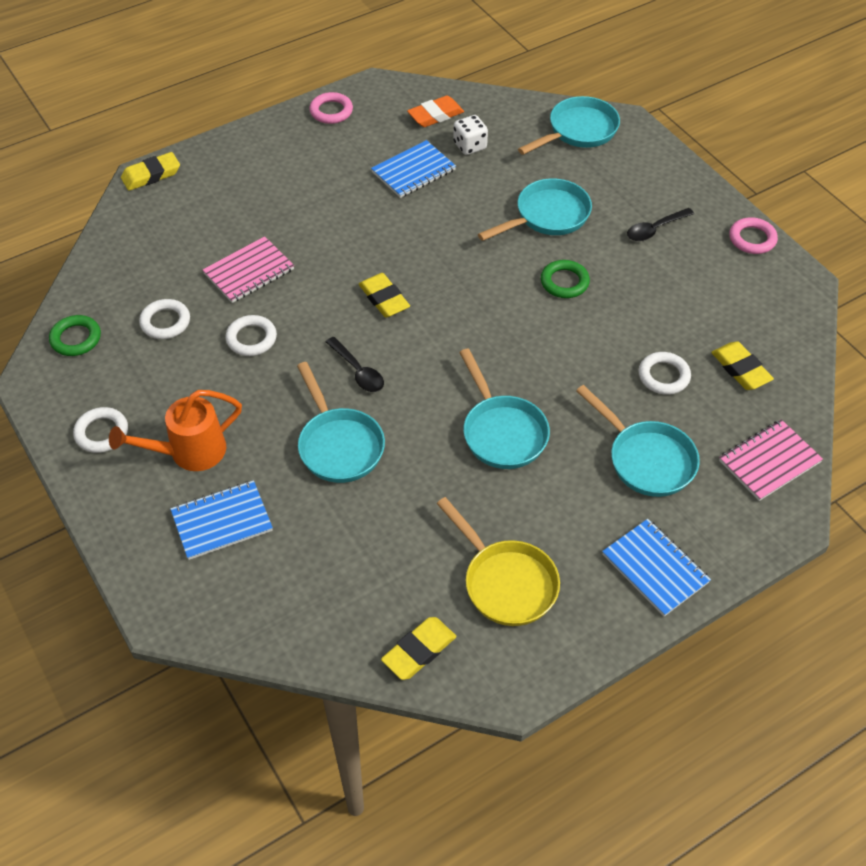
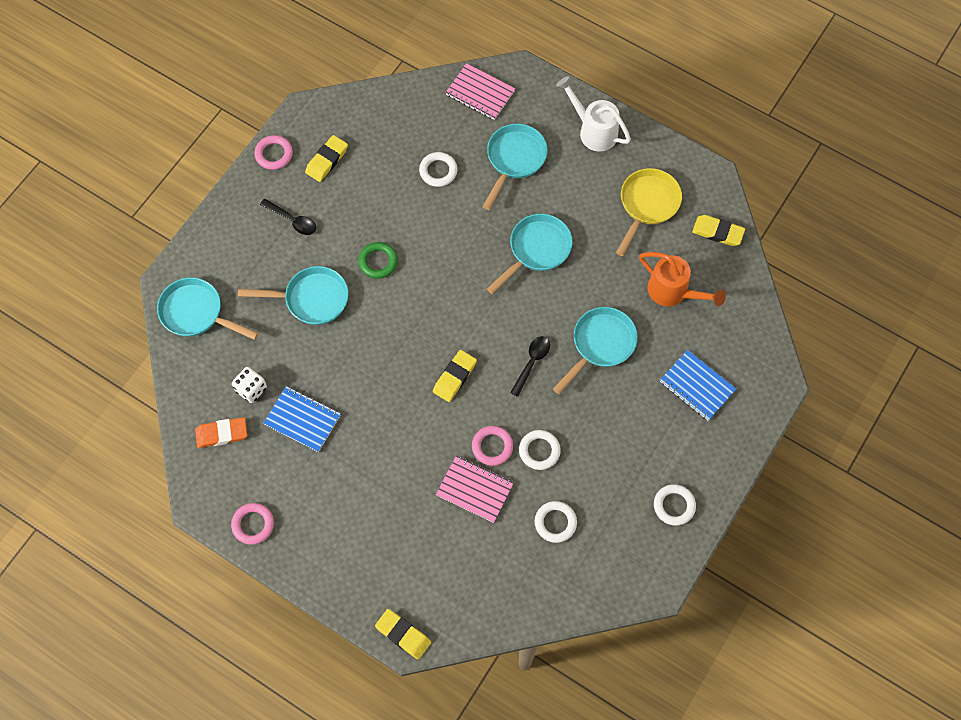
camera: 115 degrees left, 15 degrees up
(76, 338) = (604, 580): green ring -> none
(189, 452) = (657, 437): orange watering can -> orange watering can (673, 292)
(284, 301) = (492, 447): none -> pink ring
(435, 115) = (222, 434): orange eraser -> orange eraser turned 45 degrees counterclockwise
(547, 216) = (311, 299): turquoise pan -> turquoise pan turned 150 degrees clockwise
(655, 568) = (593, 131): blue notebook -> white watering can
(740, 369) = (409, 128): yellow eraser -> yellow eraser (327, 160)

